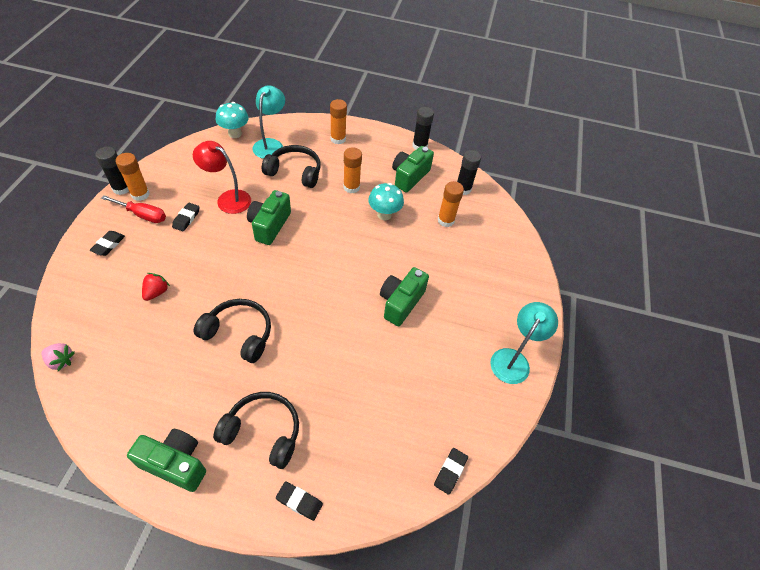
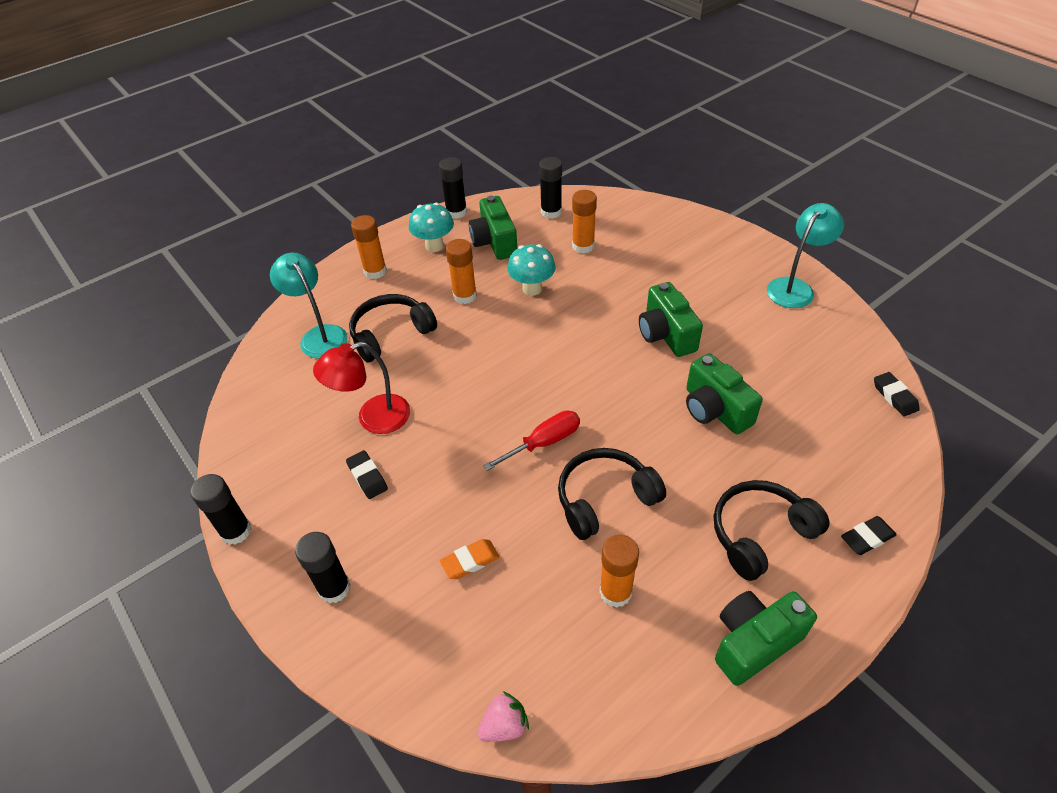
camera: 45 degrees left, 5 degrees down
(108, 245) = (334, 588): black eraser -> black glue stick
(140, 194) = (270, 513): orange glue stick -> orange glue stick (615, 592)
(143, 215) = (314, 525): red screwdriver -> red screwdriver (544, 442)
(156, 292) = (470, 561): red strawberry -> orange eraser
(235, 133) = (260, 362): turquoise mushroom -> turquoise mushroom (434, 246)
(269, 225) = (457, 396): green camera -> green camera (715, 409)
(513, 359) = (795, 287): turquoise lamp -> turquoise lamp turned 60 degrees clockwise

